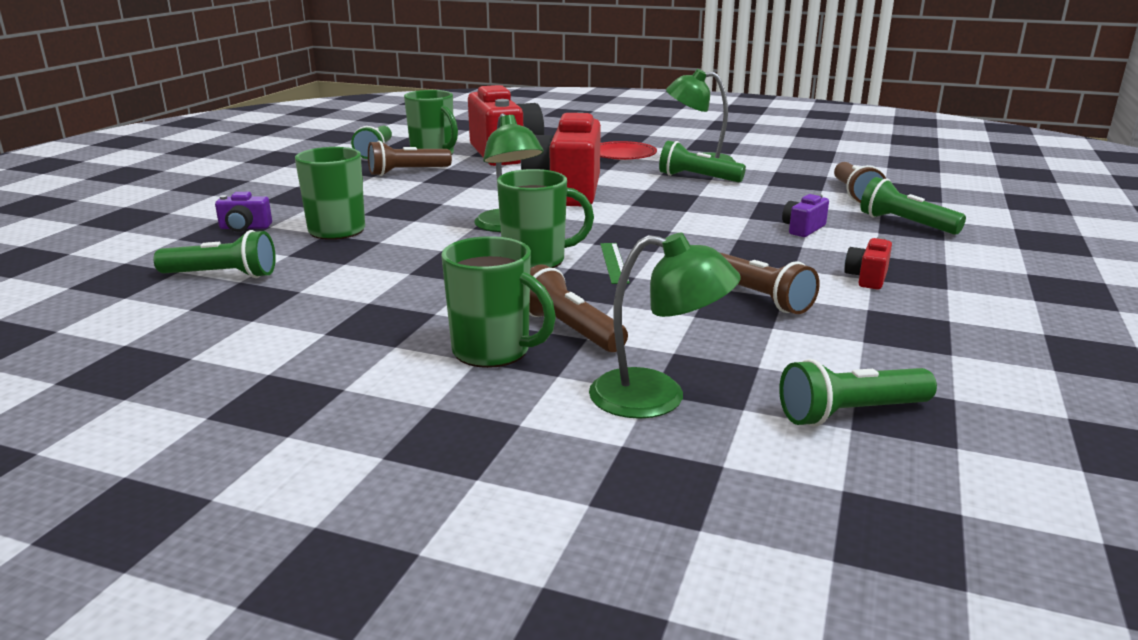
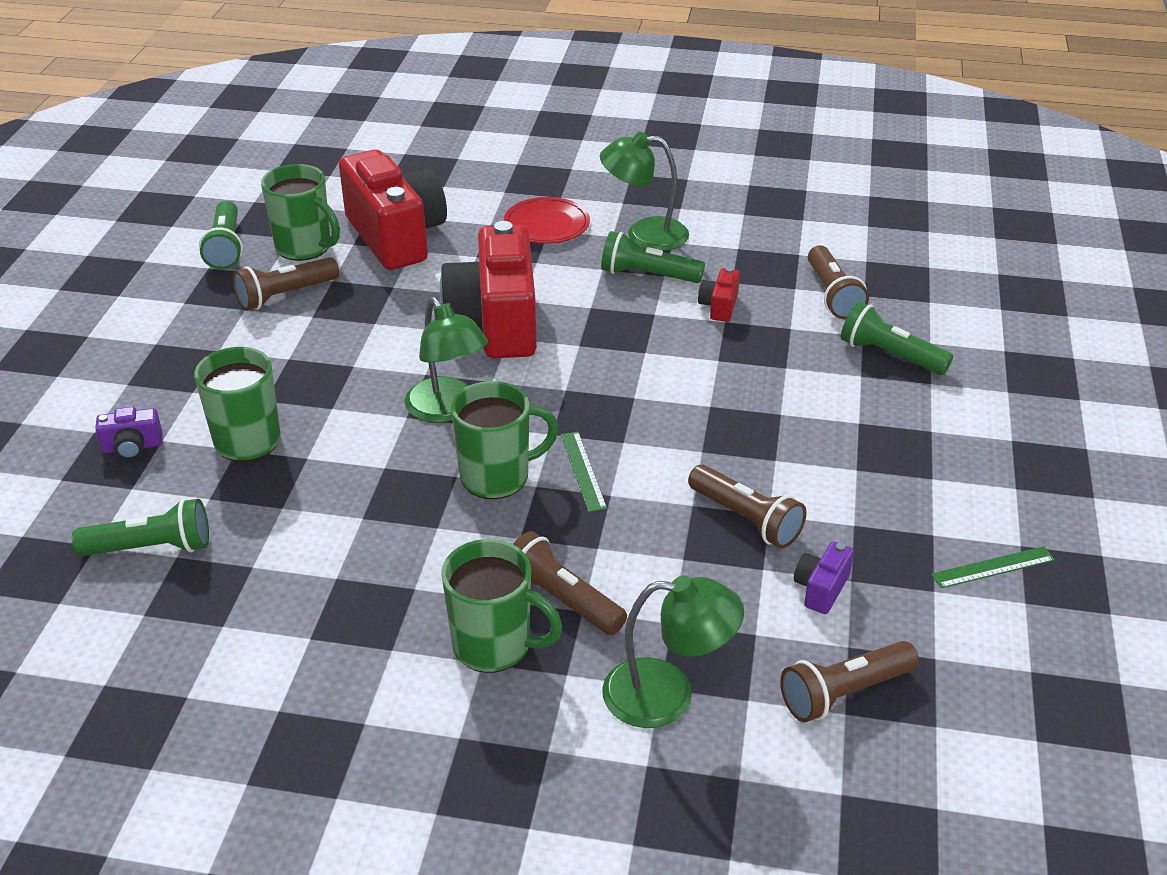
camera: 10 degrees left, 15 degrees up
(803, 229) = (779, 378): purple camera -> purple camera (821, 589)
(851, 414) = (844, 693): green flashlight -> brown flashlight
(867, 278) = (852, 469): red camera -> red camera (719, 306)
(1015, 344) = (993, 567): none -> green ruler

